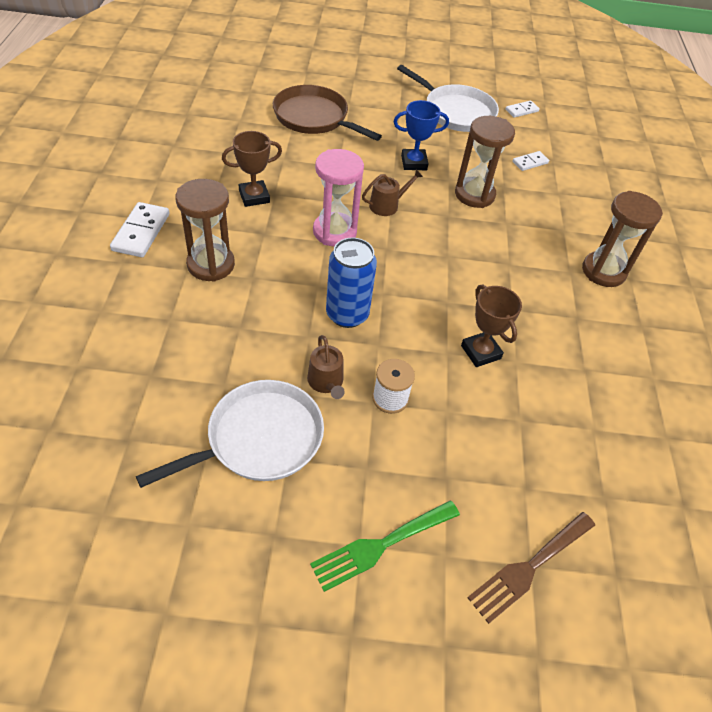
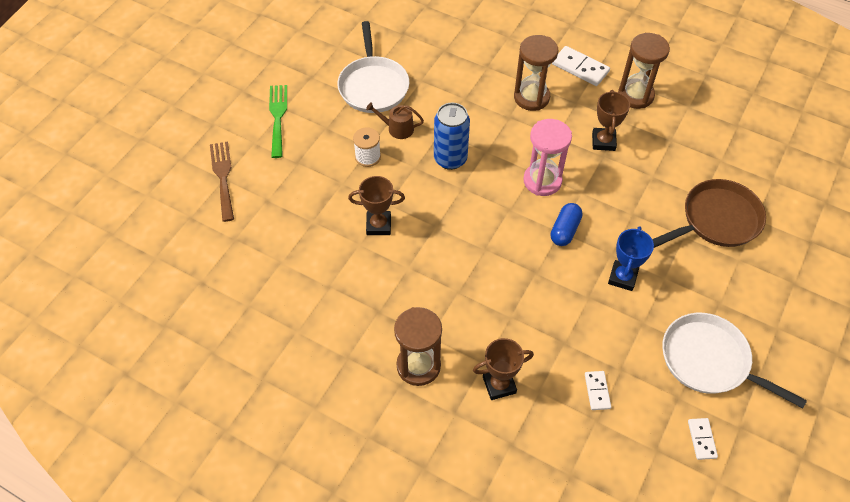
camera: 120 degrees right, 5 degrees up
(387, 205) = (565, 230): brown watering can -> blue capsule
(456, 112) = (709, 360): white pan -> white pan turned 60 degrees clockwise
(474, 195) = (559, 309): brown hourglass -> brown hourglass (635, 95)
(573, 216) = (499, 385): none -> brown trophy

